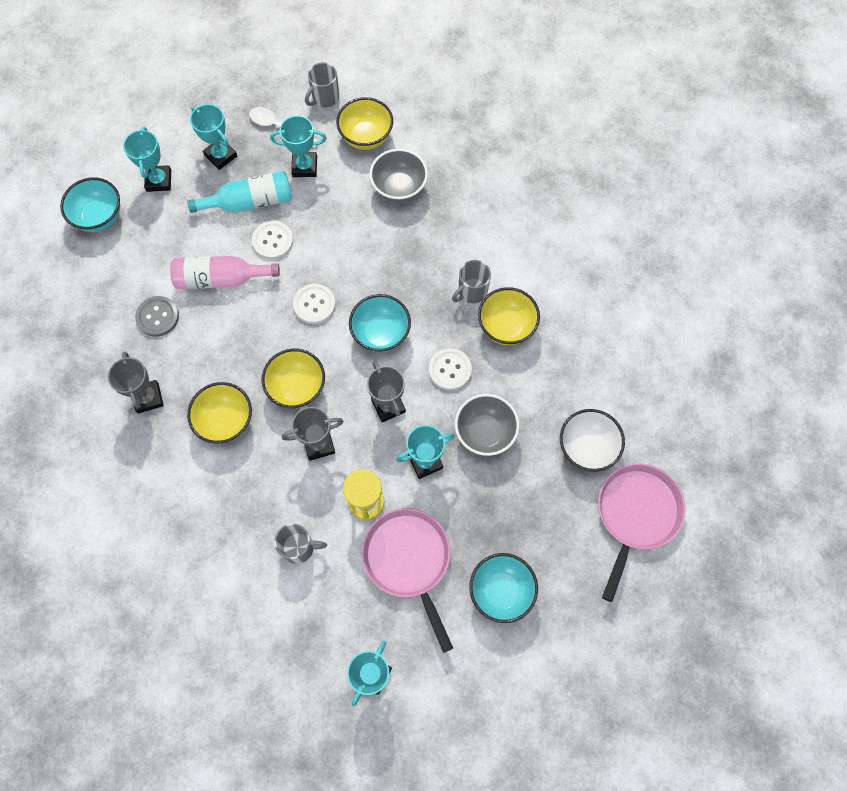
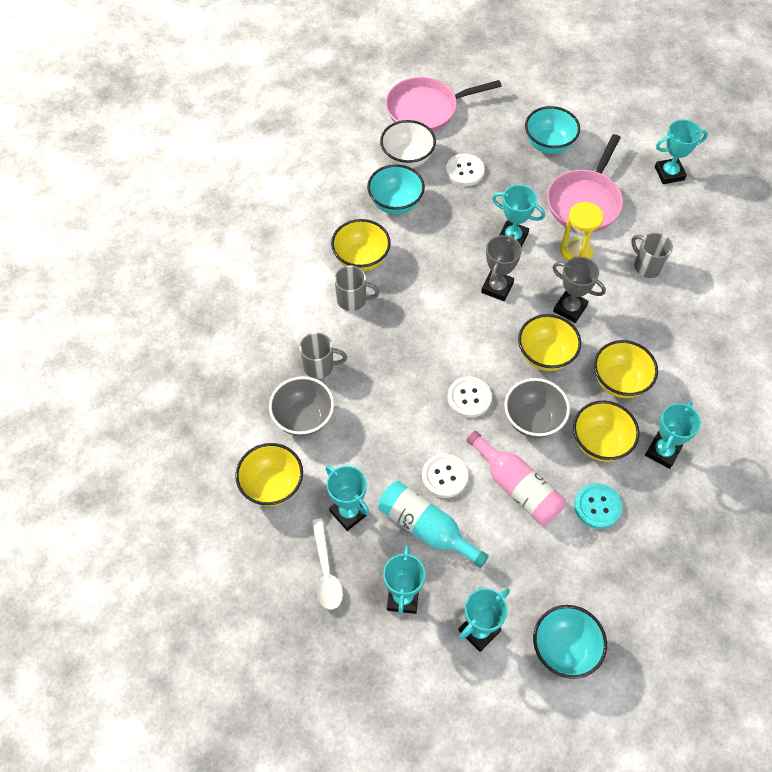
camera: 130 degrees left, 10 degrees down
(148, 398) = (663, 452): grey trophy -> turquoise trophy
(157, 317) = (597, 506): grey button -> turquoise button
(196, 361) = (600, 443): none -> yellow bowl
(325, 98) = (258, 558): grey mug -> grey mug (320, 366)
(381, 333) = (447, 333): turquoise bowl -> turquoise bowl (395, 203)
(450, 370) = (430, 270): white button -> white button (464, 171)
(485, 432) = (456, 219): grey bowl -> grey bowl (533, 420)

